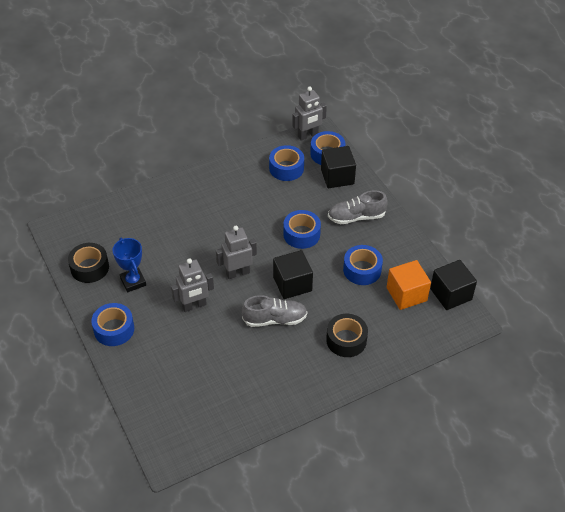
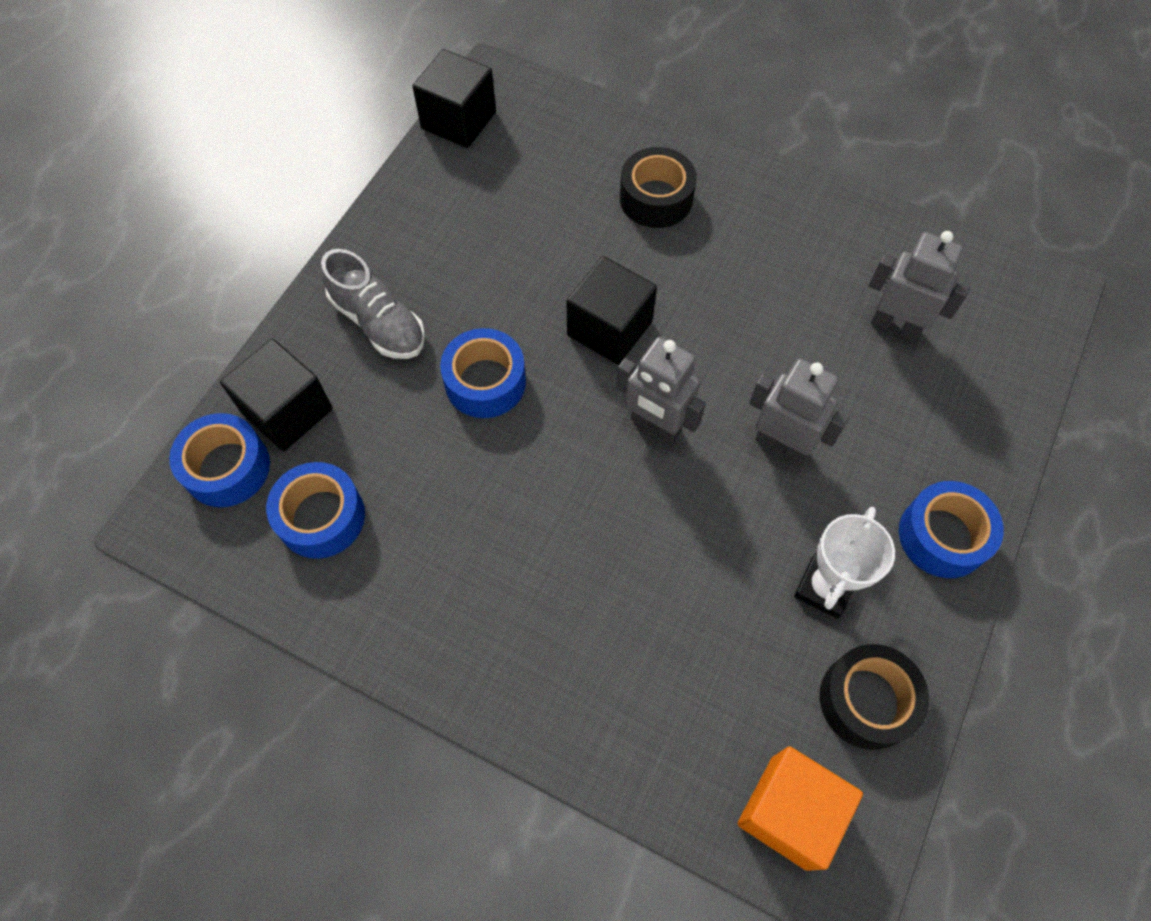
camera: 125 degrees left, 15 degrees up
(133, 282) = (824, 587): blue trophy -> white trophy
(275, 319) = (701, 309): grey shoe -> none
(308, 135) = (187, 539): grey robot -> grey robot (895, 326)
(362, 270) = (498, 250): blue tape -> none
(406, 294) = (503, 171): orange cube -> orange cube (789, 812)

